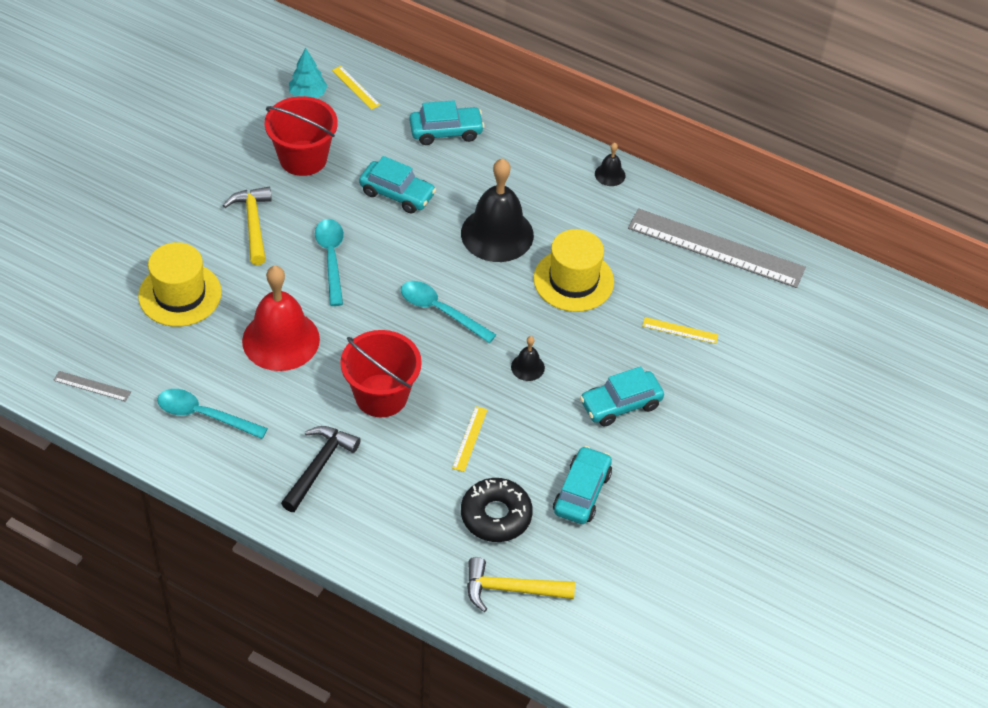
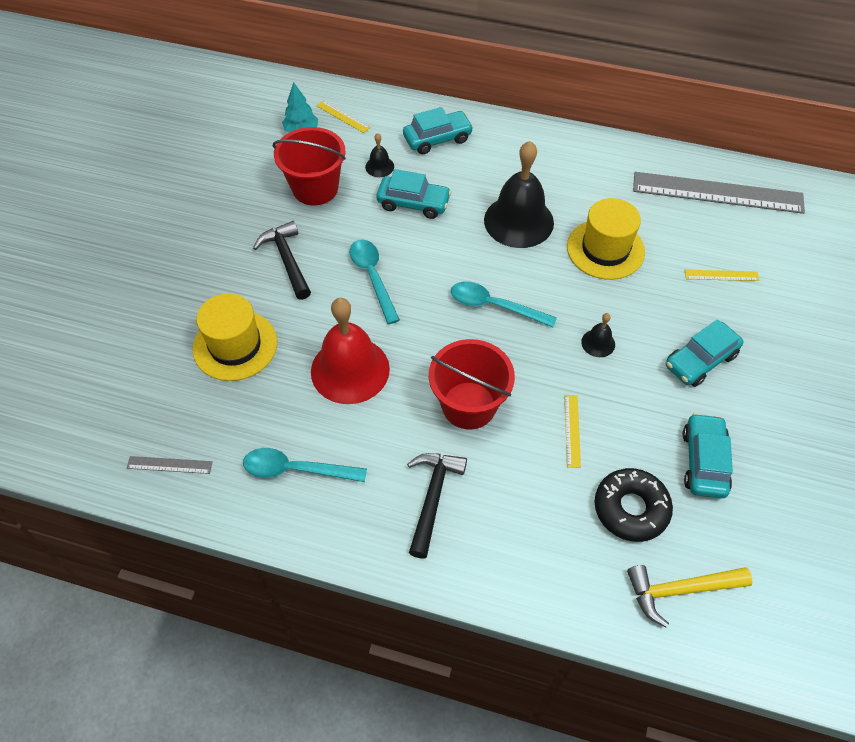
camera: 10 degrees left, 5 degrees up
(253, 224) = (287, 260): yellow hammer -> black hammer
(610, 174) = (596, 147): black bell -> black bell (379, 166)

